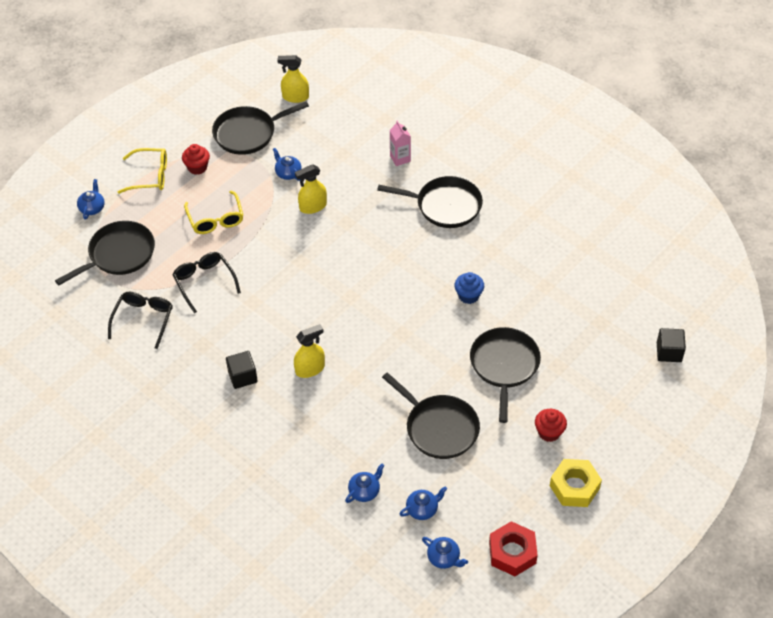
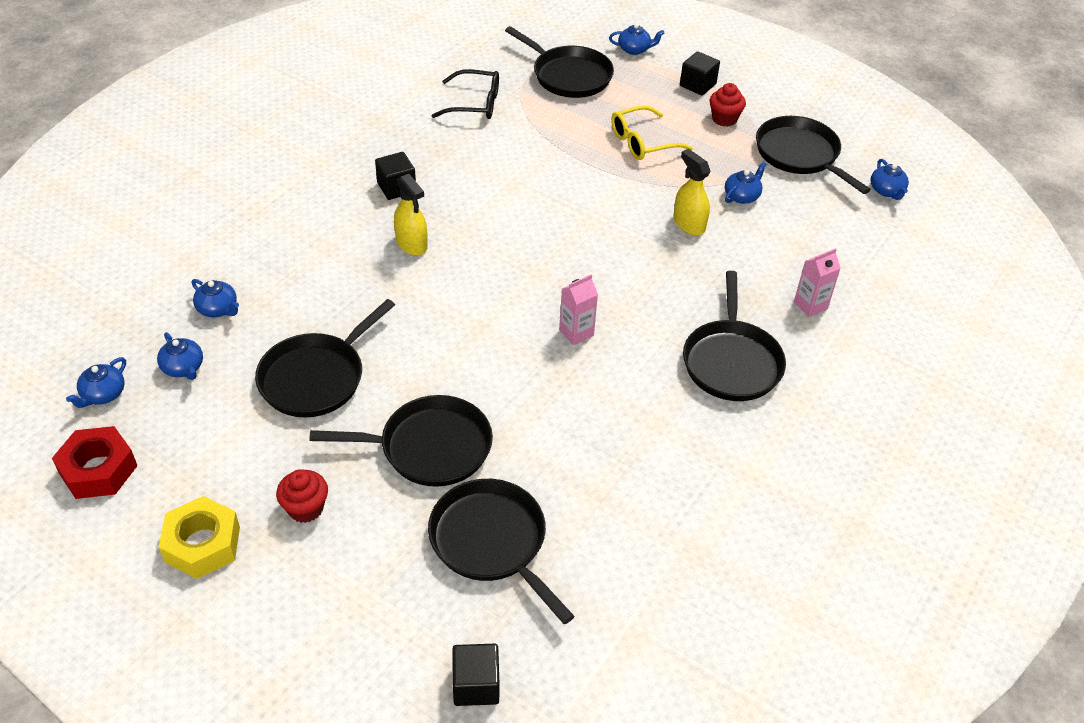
camera: 80 degrees right, 5 degrees down
(151, 176) = (697, 85): yellow glasses -> black cube
(204, 282) = (540, 143): black glasses -> none
(295, 97) = (886, 191): yellow spray bottle -> blue teapot
(411, 281) = (576, 332): none -> pink carton
(468, 296) = (559, 398): blue cupcake -> none
(577, 339) = (491, 542): none -> black pan

